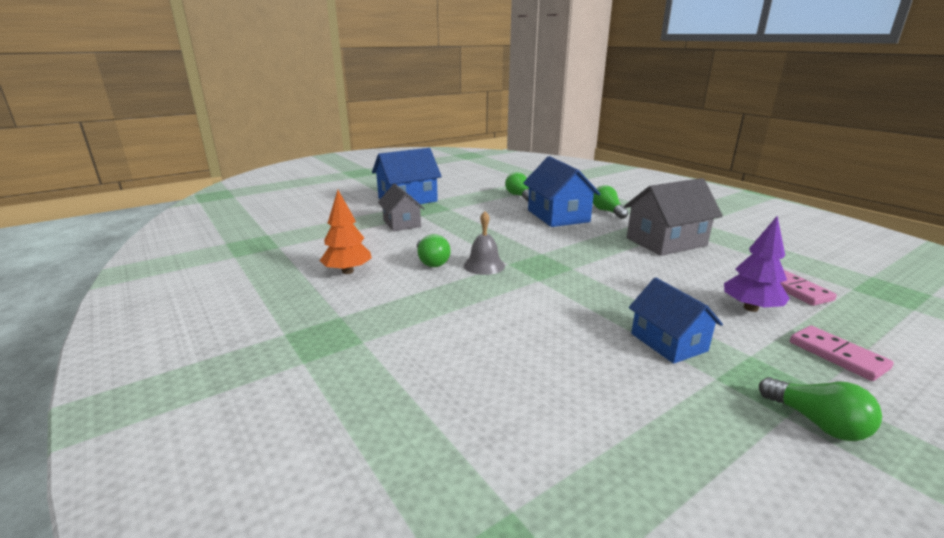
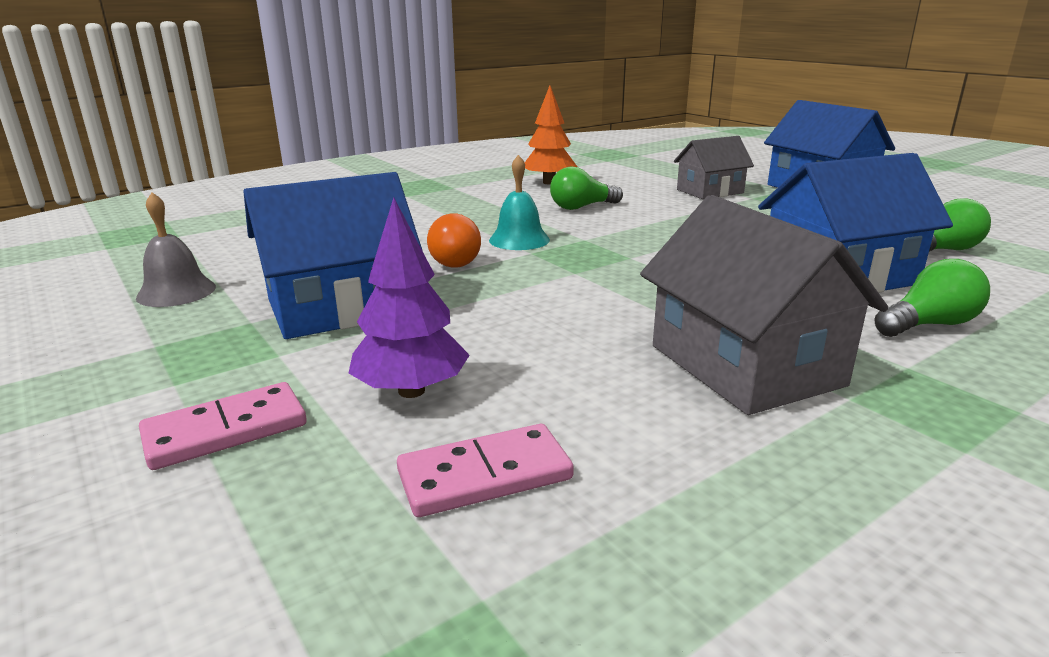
camera: 90 degrees right, 0 degrees up
(484, 265) = (575, 228): grey bell -> grey bell (176, 292)
(512, 284) = (519, 240): none -> turquoise bell
(562, 306) = (452, 260): none -> orange light bulb
(668, 342) = (340, 307): blue house -> blue house, size x1.55
(817, 423) = (126, 360): green light bulb -> none

